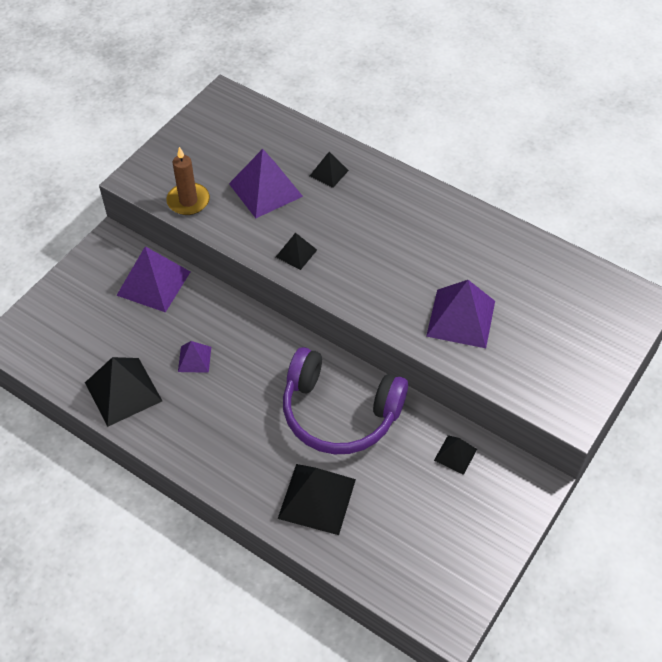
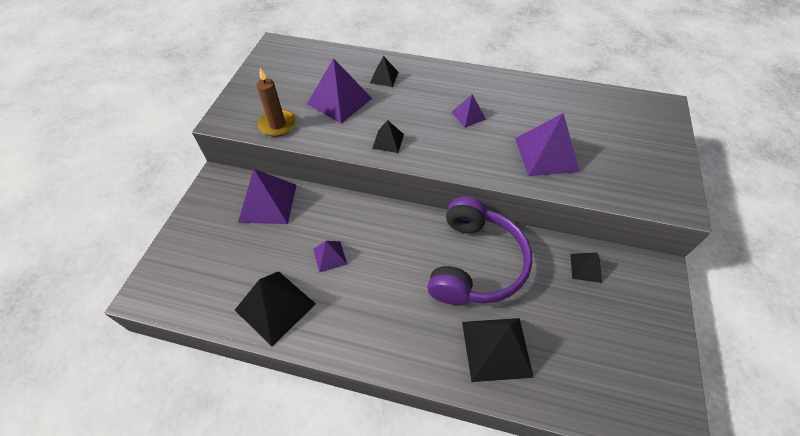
camera: 20 degrees left, 0 degrees up
(339, 412) = (475, 263): purple headphones -> purple headphones turned 75 degrees counterclockwise
(400, 247) = (468, 115): none -> purple pyramid

